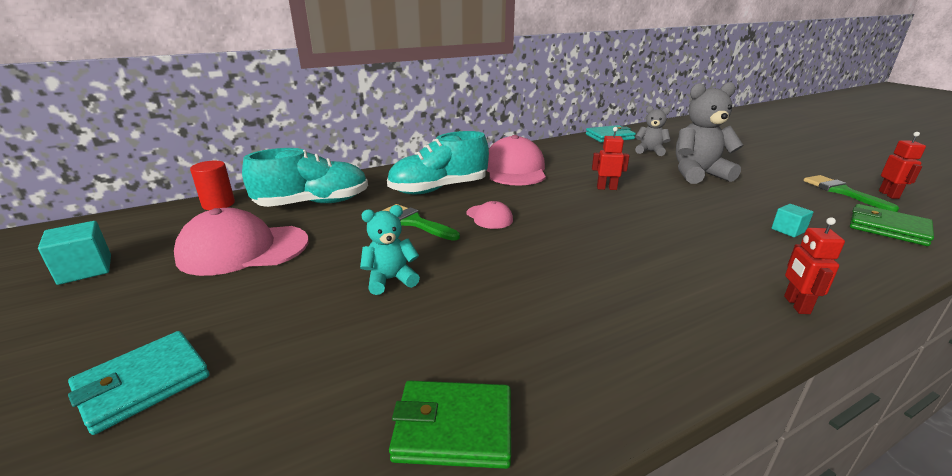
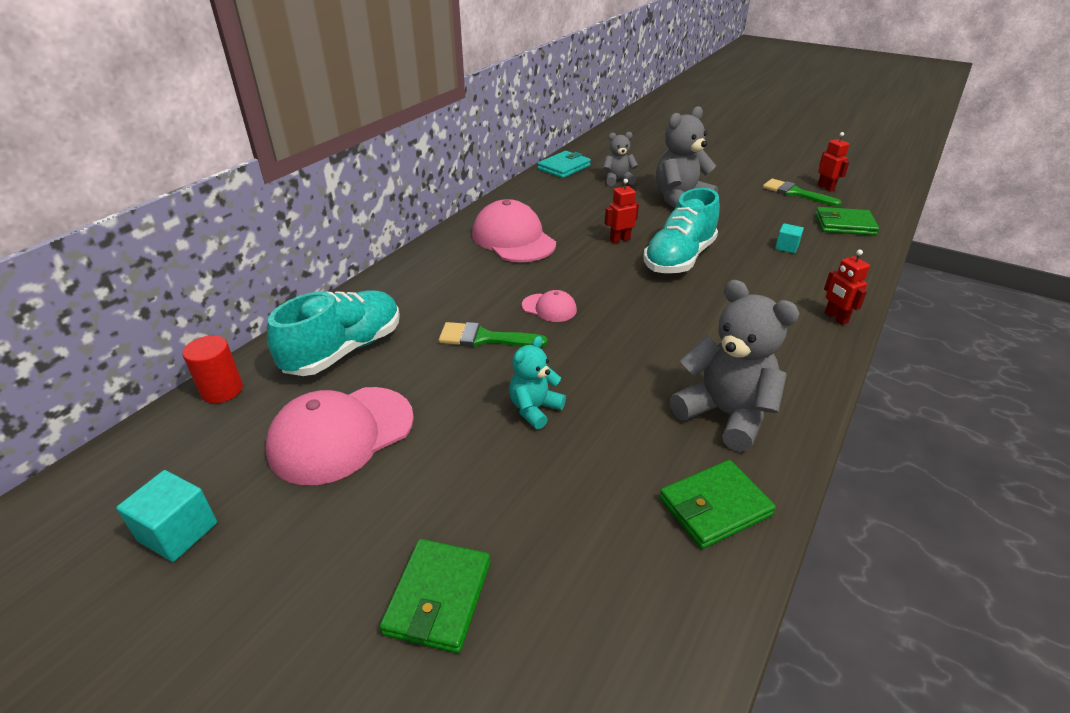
camera: 30 degrees left, 10 degrees up
(143, 384) = (438, 597): turquoise wallet -> green wallet
(438, 189) = (462, 288): turquoise shoe -> turquoise shoe (679, 259)
(562, 347) = (725, 414): none -> grey teddy bear

